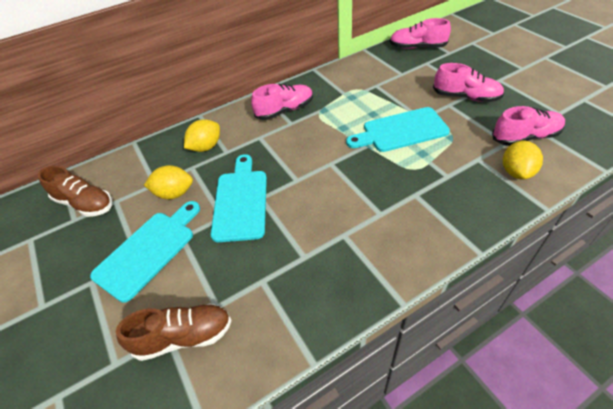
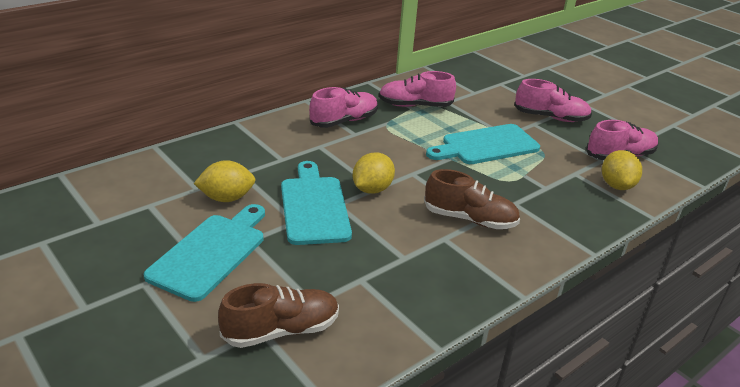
camera: 15 degrees left, 15 degrees down
(85, 203) = (108, 206): brown shoe -> brown shoe (469, 219)
(206, 147) = (254, 153): yellow lemon -> yellow lemon (372, 189)
(417, 47) = (487, 68): pink shoe -> pink shoe (415, 106)

